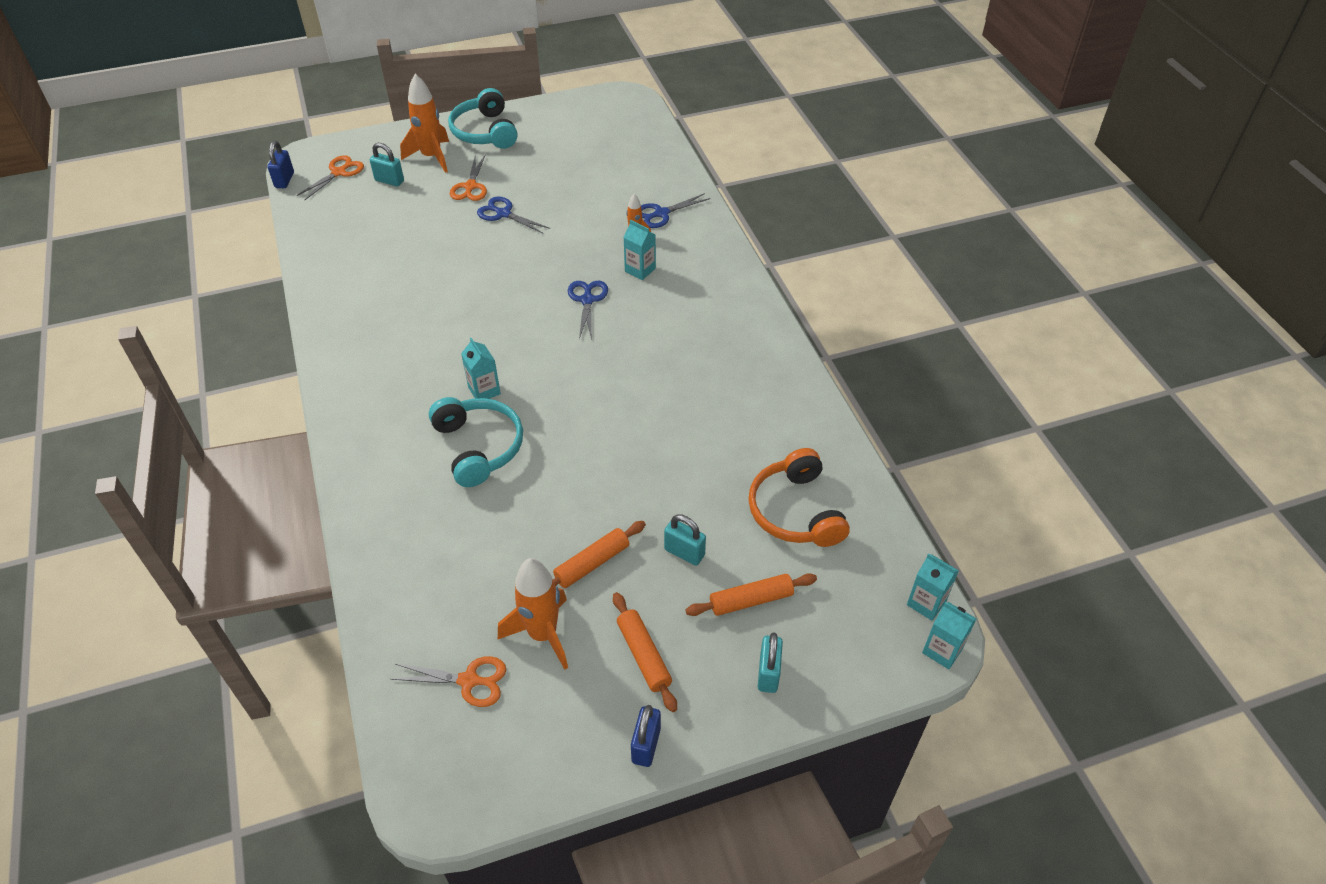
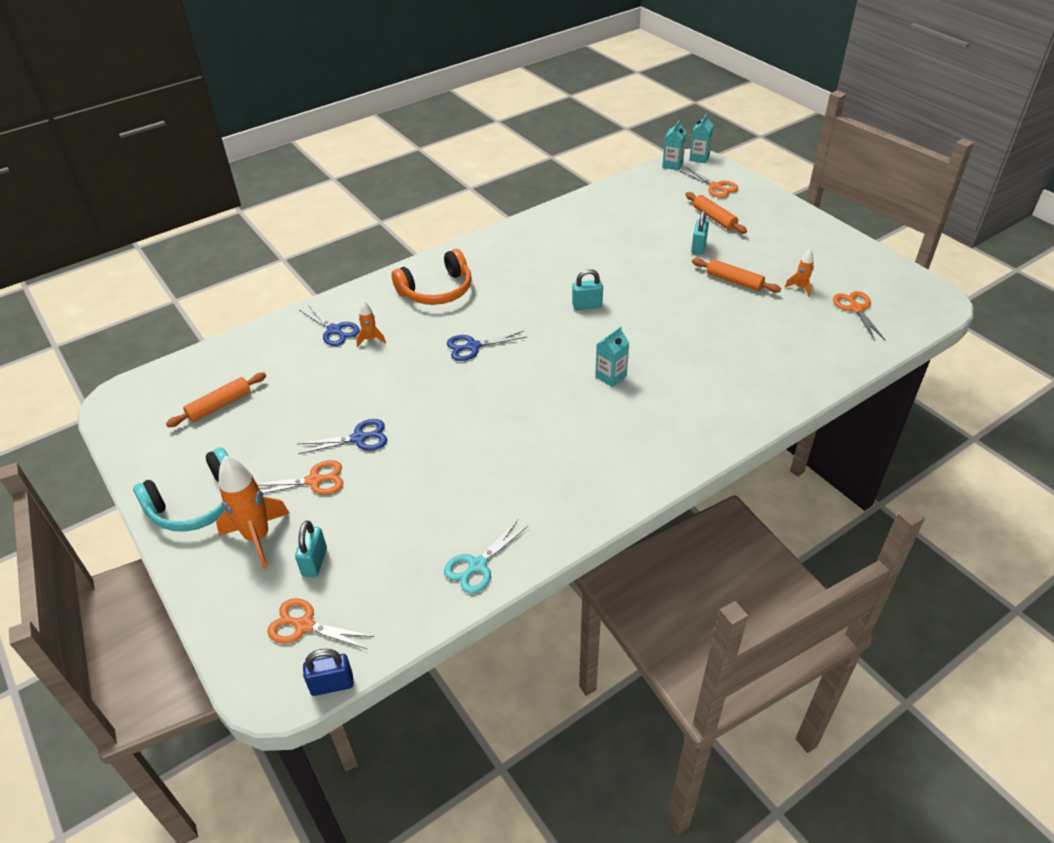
camera: 105 degrees left, 5 degrees down
(325, 257) = (477, 566): none -> turquoise scissors
(479, 447) = (671, 361): turquoise headphones -> none
(503, 214) = (359, 438): blue scissors -> blue scissors turned 120 degrees counterclockwise
(543, 634) = (800, 288): orange rocket -> orange rocket, size x0.50
(640, 270) = (421, 325): turquoise carton -> none
(643, 655) = (782, 247): orange rolling pin -> orange rolling pin (219, 405)
(646, 745) = (834, 236): blue padlock -> none
(768, 673) = (757, 205): turquoise padlock -> turquoise padlock (587, 306)
(795, 511) = (637, 213): orange headphones -> orange headphones (437, 290)
(841, 638) = (716, 187): none -> orange scissors

